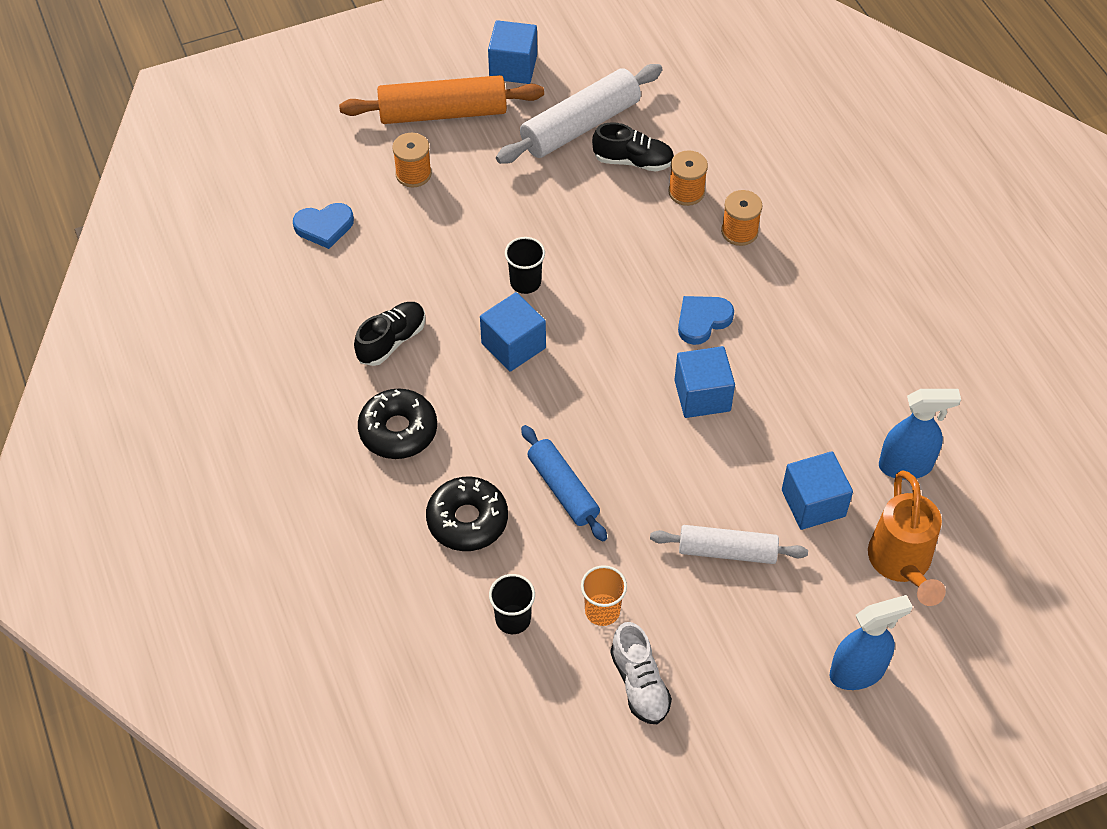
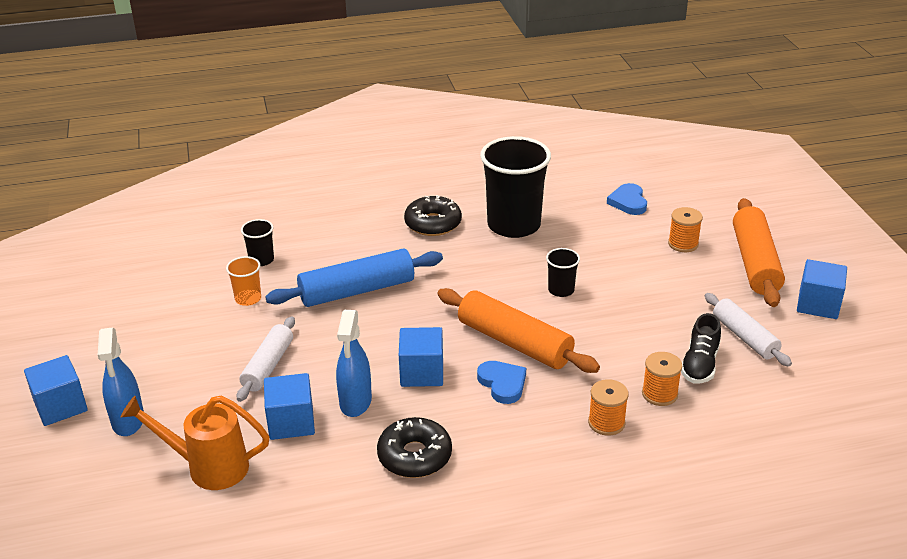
camera: 100 degrees right, 20 degrees down
(391, 341) = (514, 225): black shoe -> black cup
(467, 520) = (347, 247): black donut -> black donut (414, 456)
(513, 345) = (497, 279): blue cube -> blue cube (60, 406)
(563, 489) = (357, 291): blue rolling pin -> blue rolling pin, size x1.55
(580, 126) = (744, 337): white rolling pin -> white rolling pin, size x0.65
(631, 317) = (514, 342): none -> orange rolling pin
(639, 683) = (183, 309): white shoe -> none
(906, 465) = (306, 491): blue spray bottle -> blue spray bottle (355, 402)

